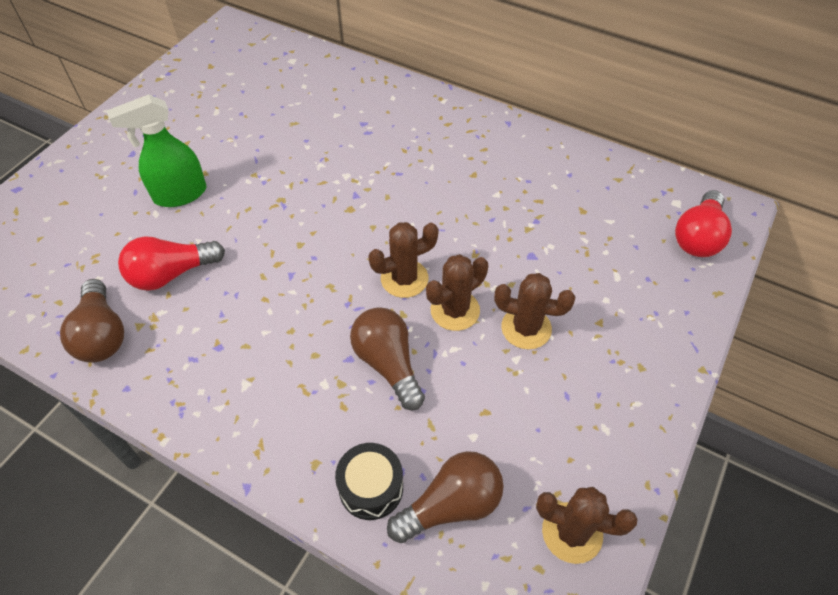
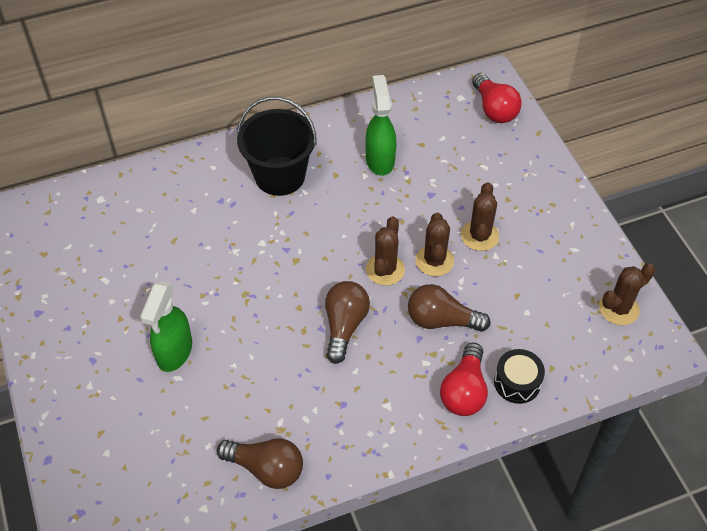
camera: 50 degrees left, 0 degrees up
(171, 274) = (250, 398): red light bulb -> red light bulb (464, 391)
(429, 141) = (280, 176): none -> black bucket
(451, 505) = (559, 351): brown light bulb -> brown light bulb (344, 326)
(526, 328) = (479, 236): brown cactus -> brown cactus turned 45 degrees counterclockwise
(527, 193) = (380, 160): none -> green spray bottle

